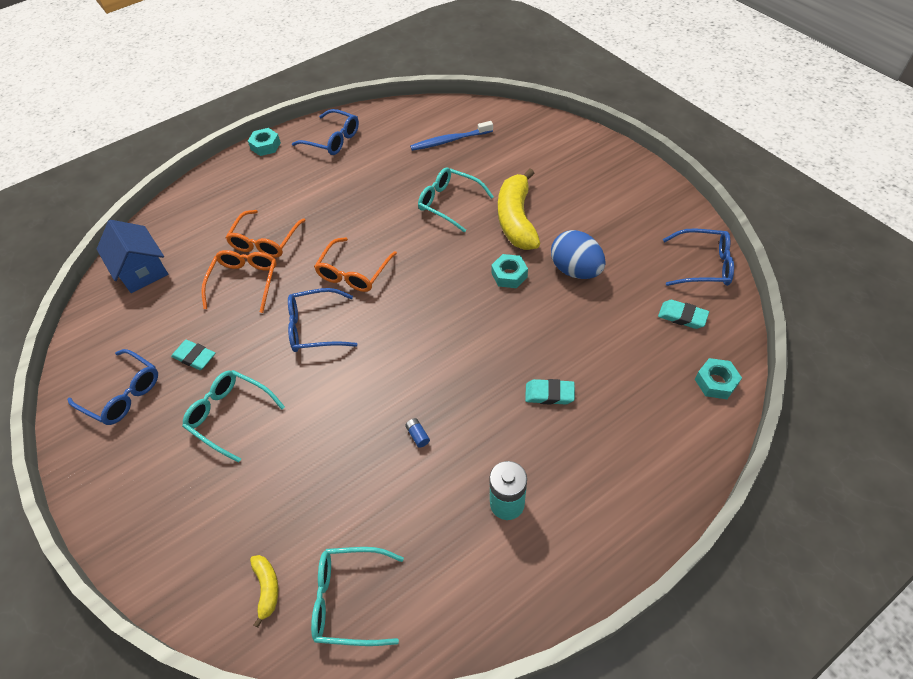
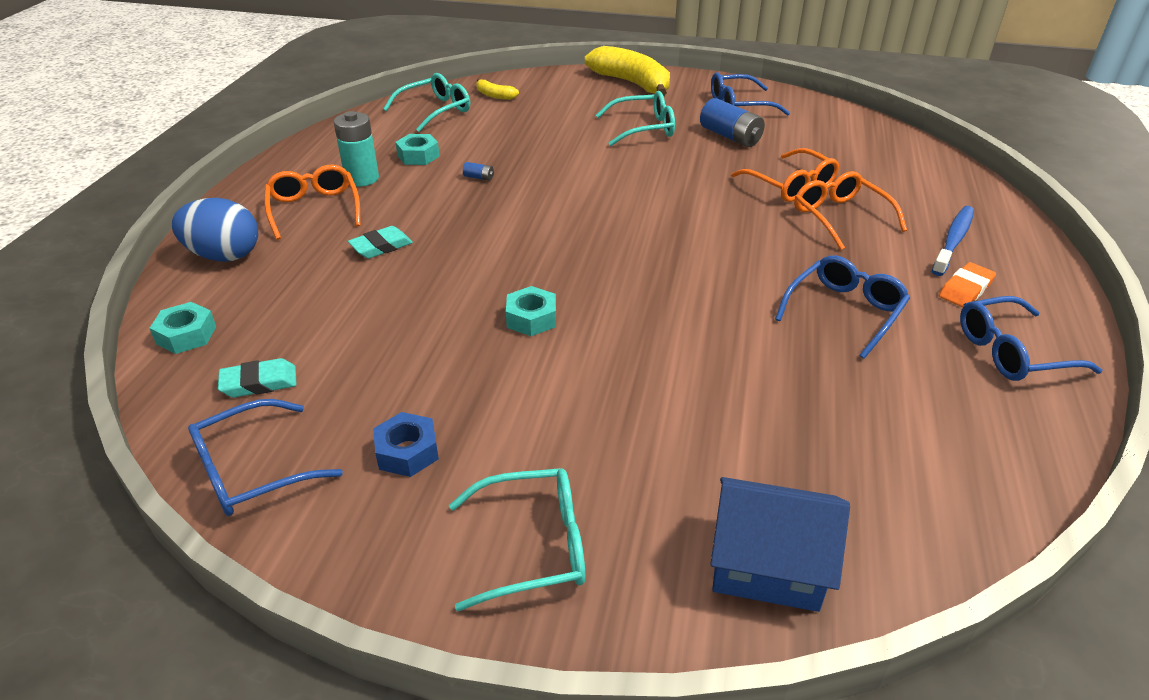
camera: 135 degrees right, 15 degrees down
(141, 270) = (891, 152): blue house -> blue house (767, 565)
(194, 357) = (730, 137): turquoise eraser -> blue battery
(265, 146) = (1060, 296): turquoise nut -> turquoise nut (418, 156)
(294, 170) = (965, 289): none -> orange eraser
(315, 327) = (668, 190): blue glasses -> blue glasses (844, 312)
(354, 272) = (706, 238): orange glasses -> orange glasses (314, 209)
(449, 203) = (716, 358): turquoise glasses -> turquoise glasses (532, 546)
(450, 140) = (865, 455): blue toothbrush -> blue toothbrush (953, 241)
(516, 219) = (599, 387): yellow banana -> yellow banana (632, 83)
(575, 270) = (450, 365): blue egg -> blue egg (224, 256)
(627, 236) = (407, 452): none -> blue nut

